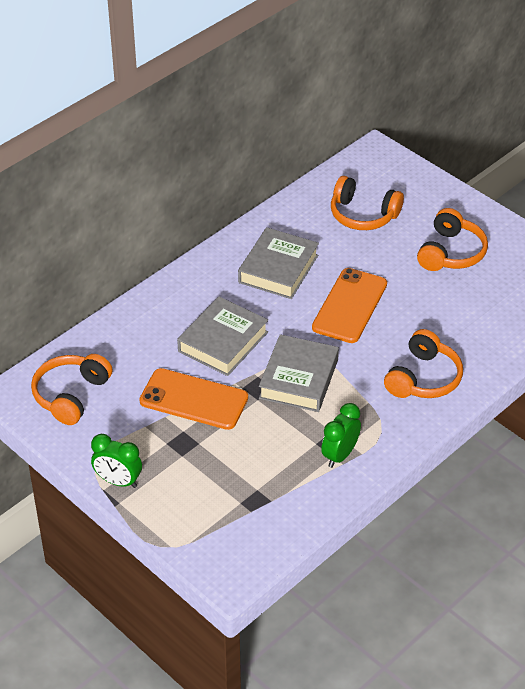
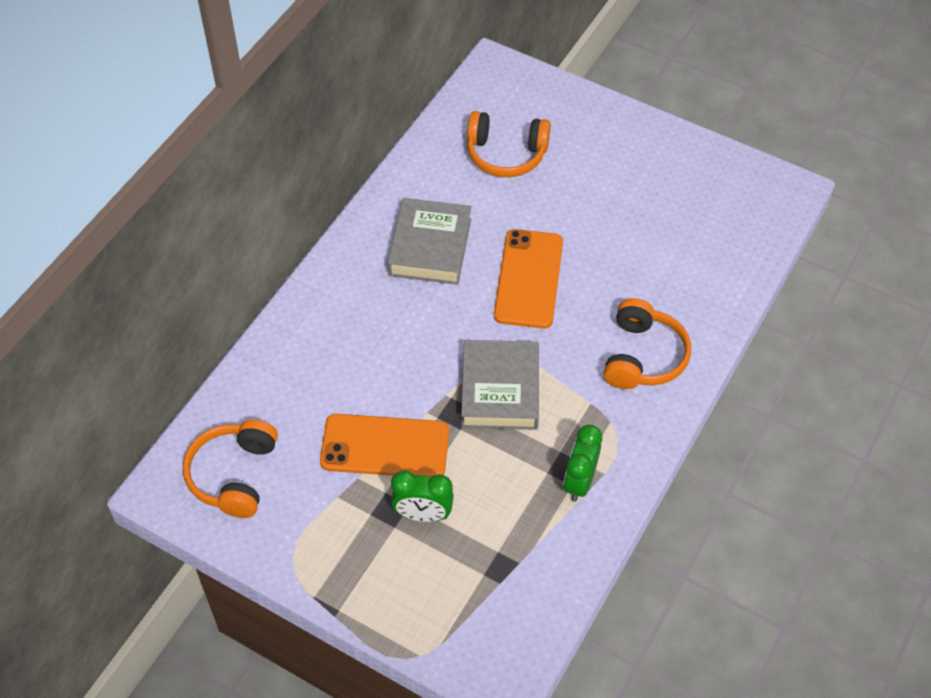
camera: 15 degrees left, 10 degrees up
(118, 481) = (328, 581): green clock -> green clock (423, 514)
(223, 342) = (395, 360): grey book -> none
(451, 253) = (622, 184): orange headphones -> none

